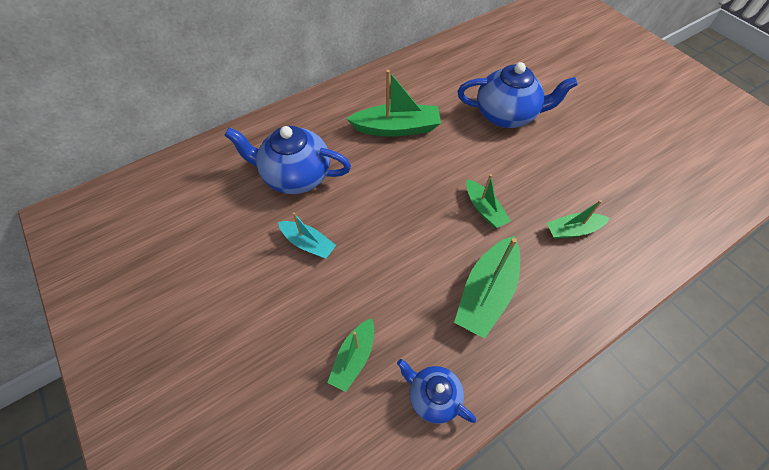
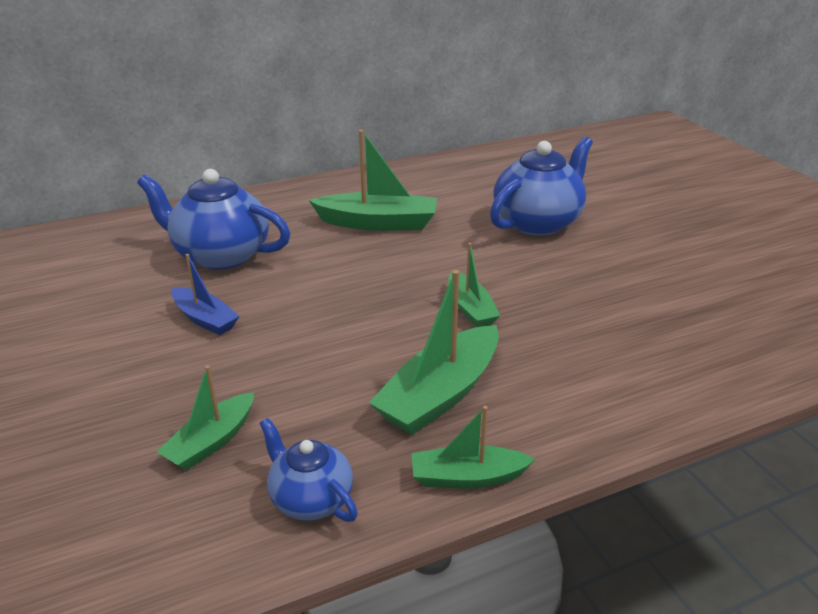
camera: 10 degrees right, 25 degrees down
(308, 243) = (205, 319): turquoise boat -> blue boat
(506, 115) = (538, 222): blue teapot -> blue teapot turned 60 degrees counterclockwise
(573, 230) = (598, 342): green boat -> green boat (467, 477)

